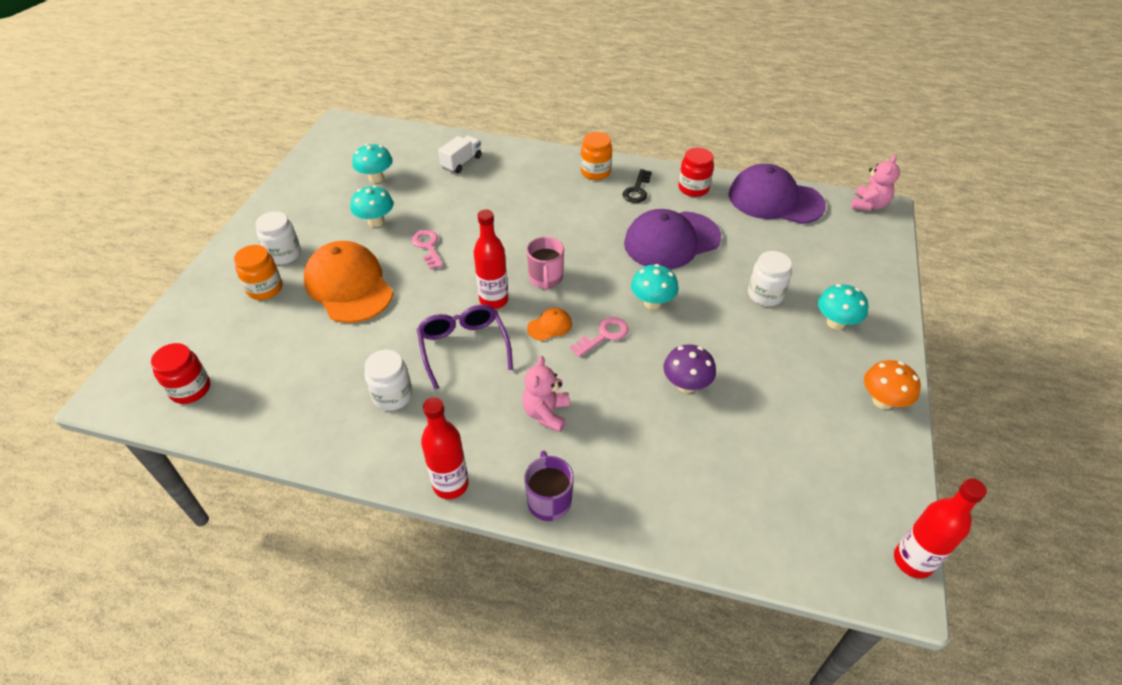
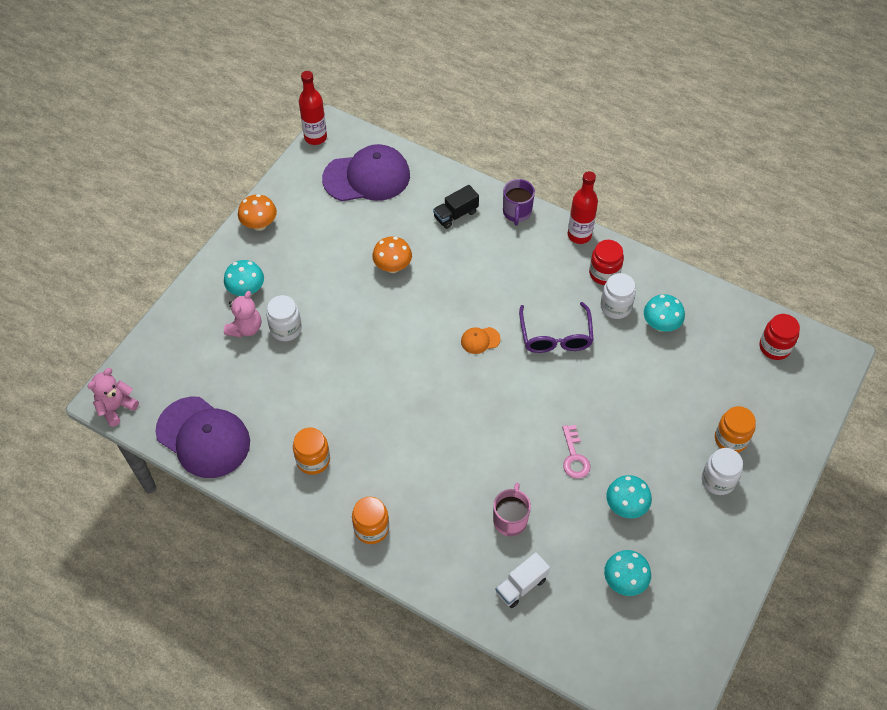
camera: 165 degrees left, 10 degrees up
(349, 286) = (652, 424): orange cap -> none
(494, 300) = (522, 377): red bottle -> none
(545, 278) = (469, 391): pink mug -> pink mug (510, 519)
(546, 413) = (503, 268): pink teddy bear -> pink teddy bear (245, 328)
(604, 335) = (438, 321): pink key -> none
(636, 476) = (455, 214): none -> black truck
(637, 190) = (338, 487): black key -> none
(652, 303) = (385, 343): turquoise mushroom -> turquoise mushroom (660, 325)
(669, 202) = (313, 460): none -> orange jar
(671, 240) = (335, 408): purple cap -> purple cap (367, 177)
(686, 385) = (392, 267): purple mushroom -> orange mushroom
(693, 188) = (277, 475): red jar -> red jar (604, 273)

